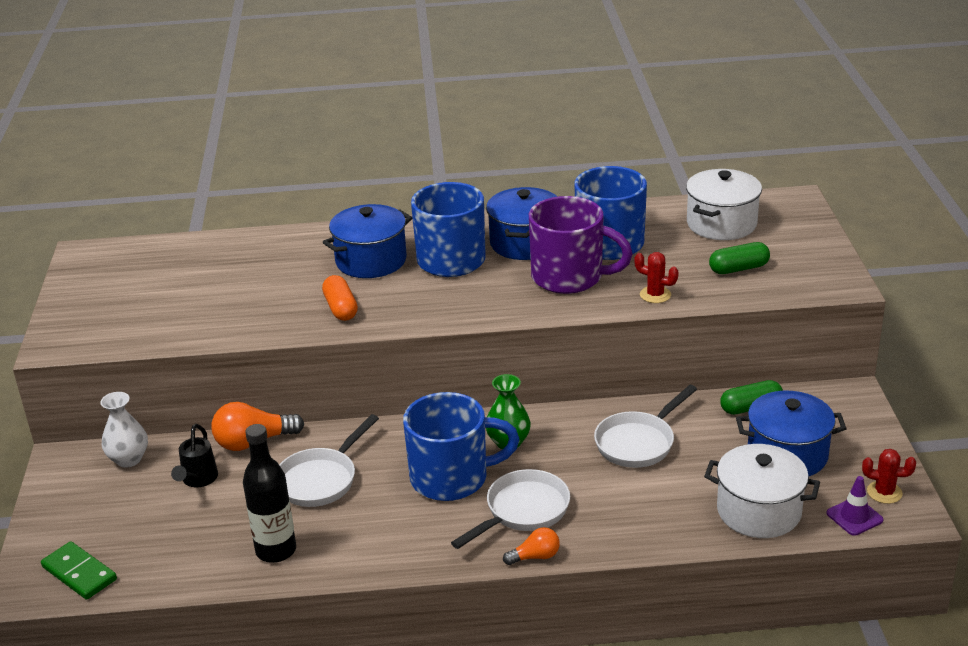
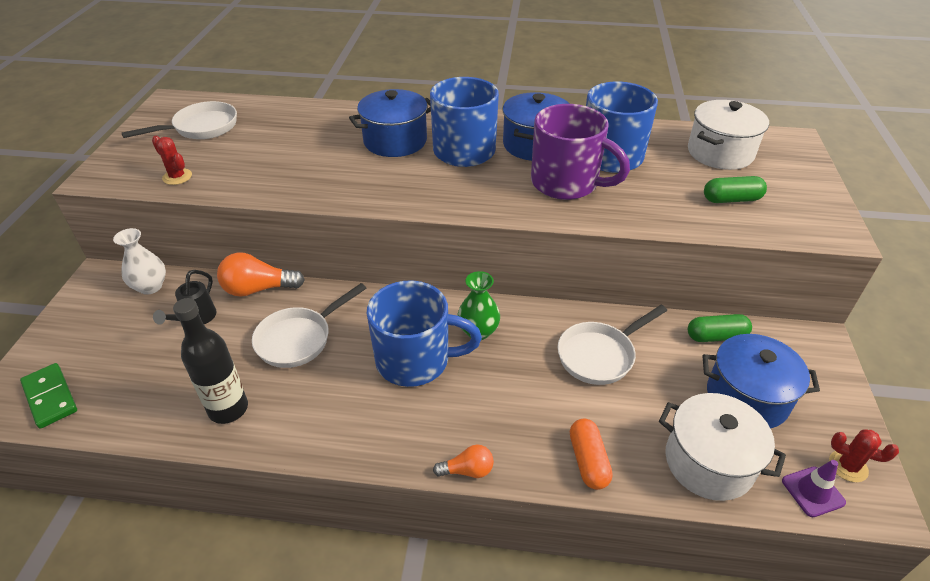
camera: 10 degrees right, 10 degrees up
(341, 308) = (351, 181): orange capsule -> orange capsule (588, 461)
(523, 511) = (470, 412): white pan -> white pan (201, 128)
(655, 295) = (644, 214): red cactus -> red cactus (177, 177)

